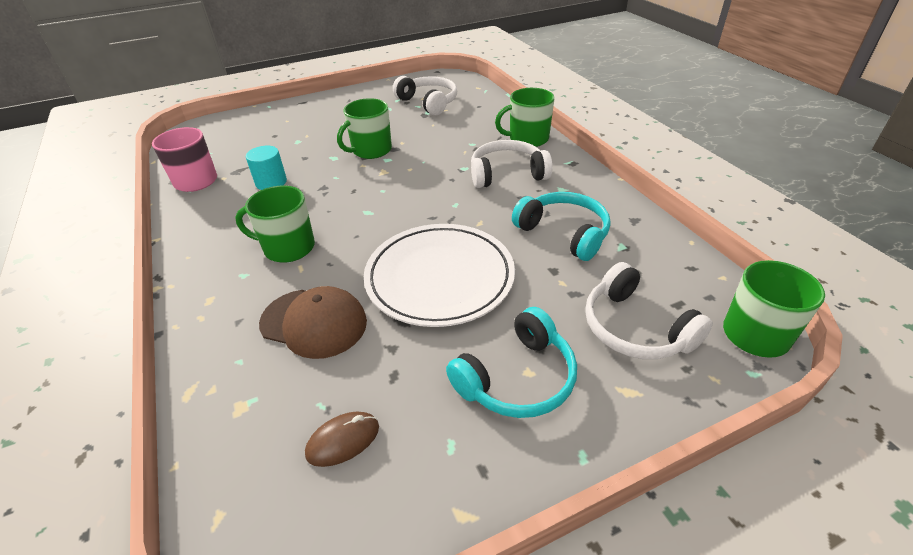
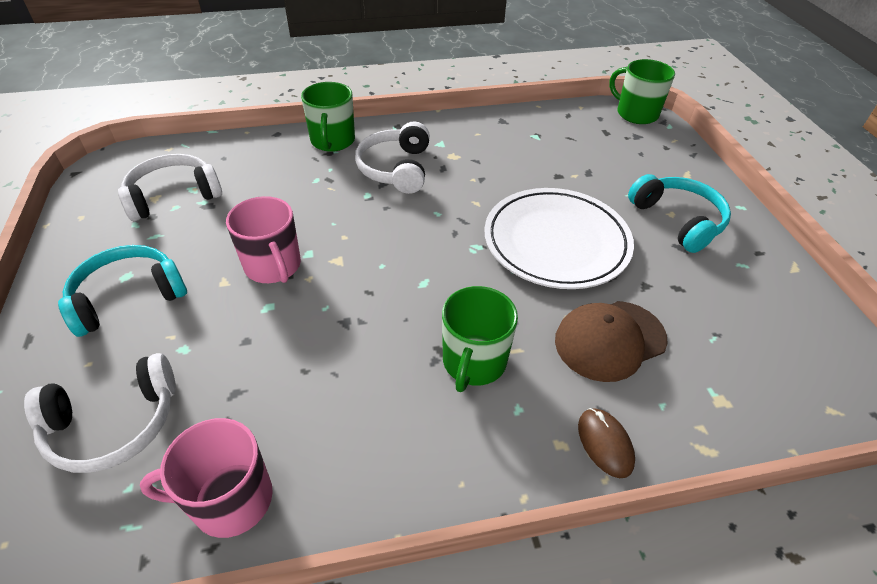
camera: 80 degrees left, 5 degrees up
(271, 182) = (299, 383): turquoise cylinder -> none
(314, 323) = (609, 340): brown cap -> brown cap turned 150 degrees counterclockwise
(343, 440) = (747, 325): brown mouse -> brown mouse (605, 443)
(371, 150) = (273, 266): green mug -> pink mug
(564, 233) = (509, 158): turquoise headphones -> turquoise headphones (128, 297)
(635, 328) = (628, 156): white headphones -> white headphones (114, 424)

